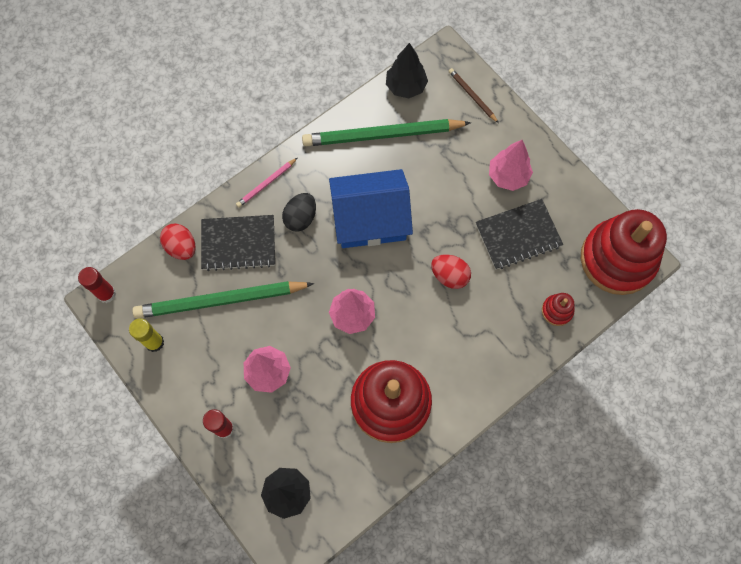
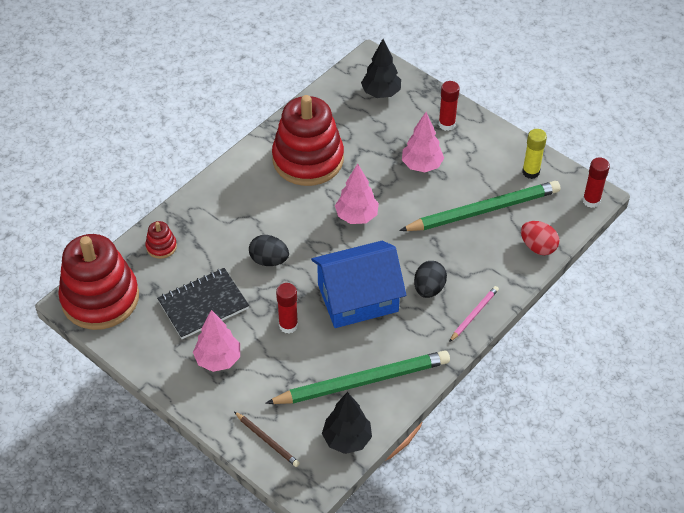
camera: 170 degrees right, 20 degrees down
(238, 243) = (483, 258): black notebook -> none
(440, 200) = (288, 325): none -> red glue stick
(449, 276) = (269, 260): red egg -> black egg

